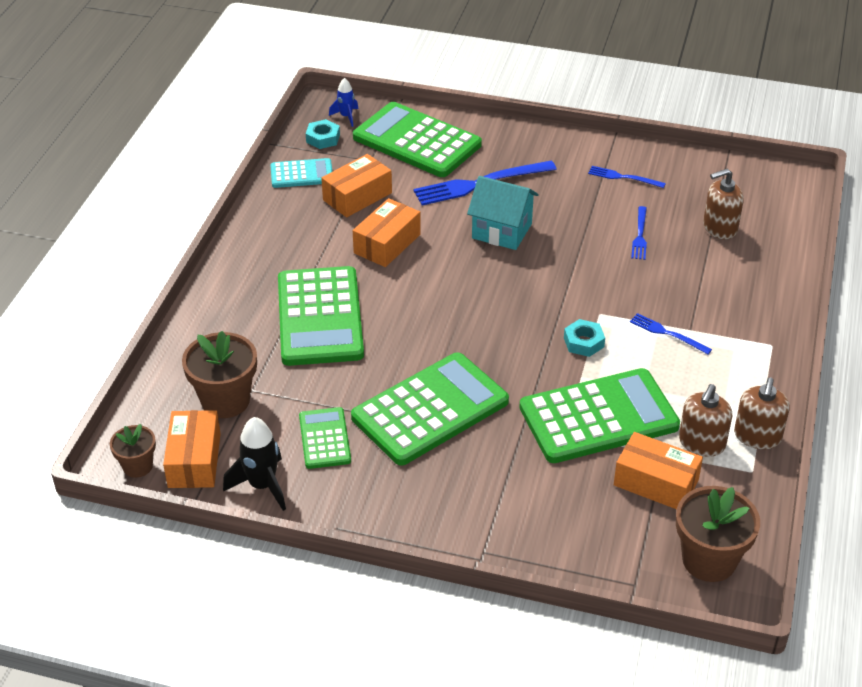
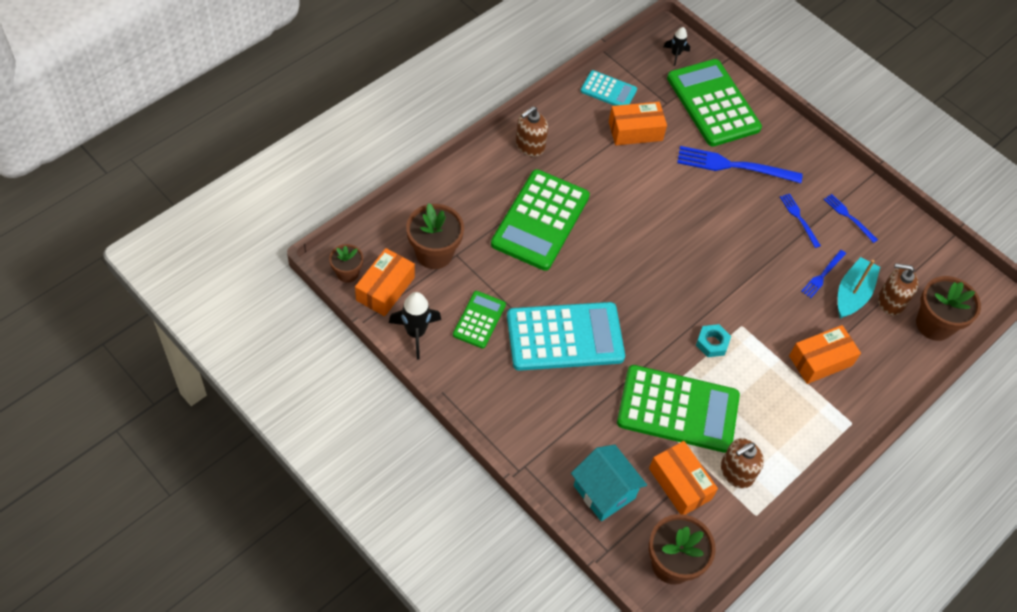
camera: 25 degrees right, 15 degrees up
(323, 138) = (645, 66): turquoise nut -> none
(346, 116) = (675, 54): blue rocket -> black rocket
(387, 244) = (629, 183): orange box -> orange box (820, 360)
(430, 410) = (565, 337): green calculator -> turquoise calculator
(502, 231) = (720, 216): turquoise house -> turquoise house (604, 492)
(667, 333) = (780, 370): blue fork -> blue fork (799, 219)
(680, 238) = (852, 294): none -> turquoise boat
(757, 436) = (781, 490): brown soap dispenser -> brown soap dispenser (529, 145)
(774, 228) = (934, 324): none -> brown flower pot

